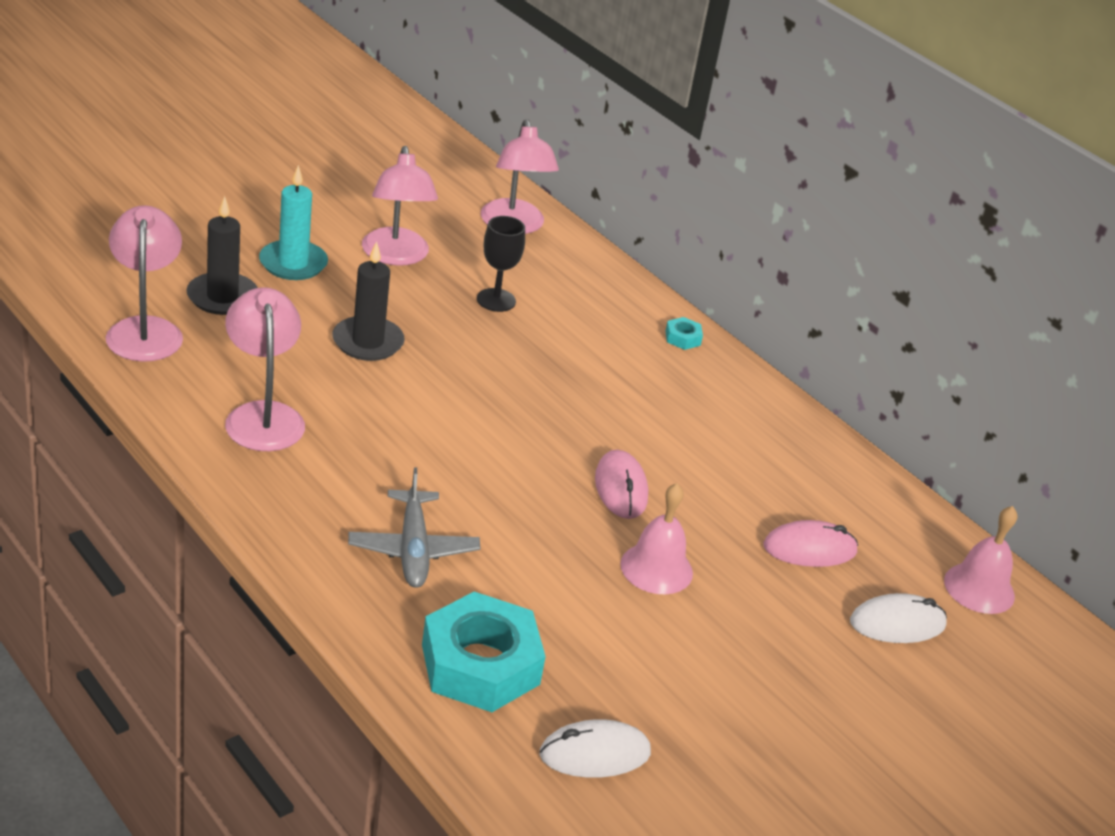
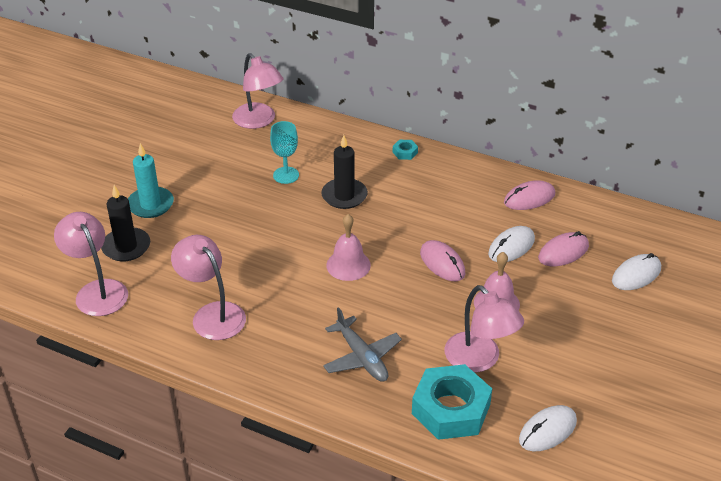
camera: 20 degrees left, 5 degrees up
(368, 342) = (235, 237): black candle -> black candle (344, 196)
(396, 256) = (207, 172): pink lamp -> pink lamp (479, 360)
(496, 300) = (286, 175): black goblet -> turquoise goblet
(737, 510) = (511, 247): none -> white mouse
(816, 463) = (529, 198): none -> pink mouse
(979, 588) = (659, 234): pink bell -> pink bell (348, 265)

